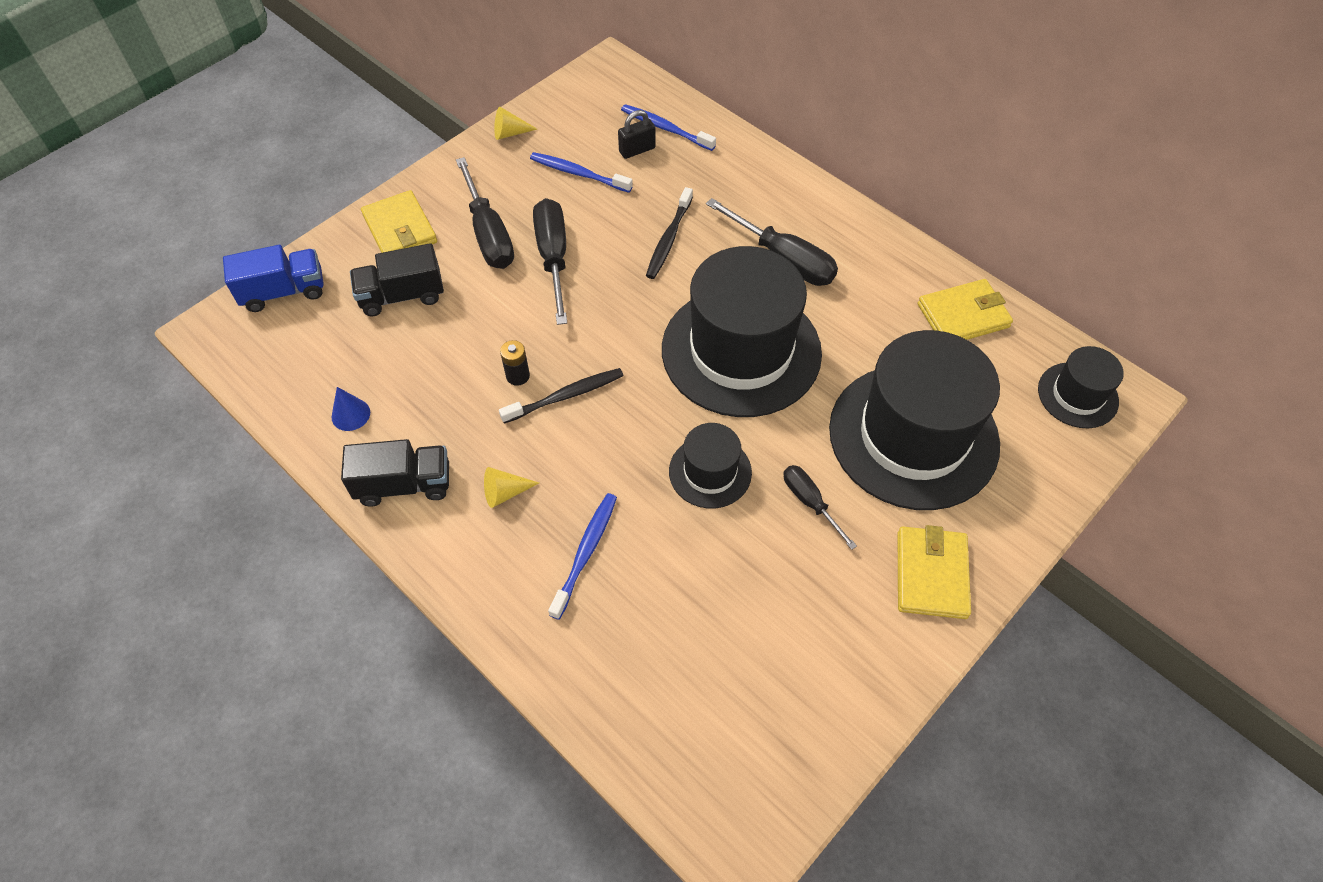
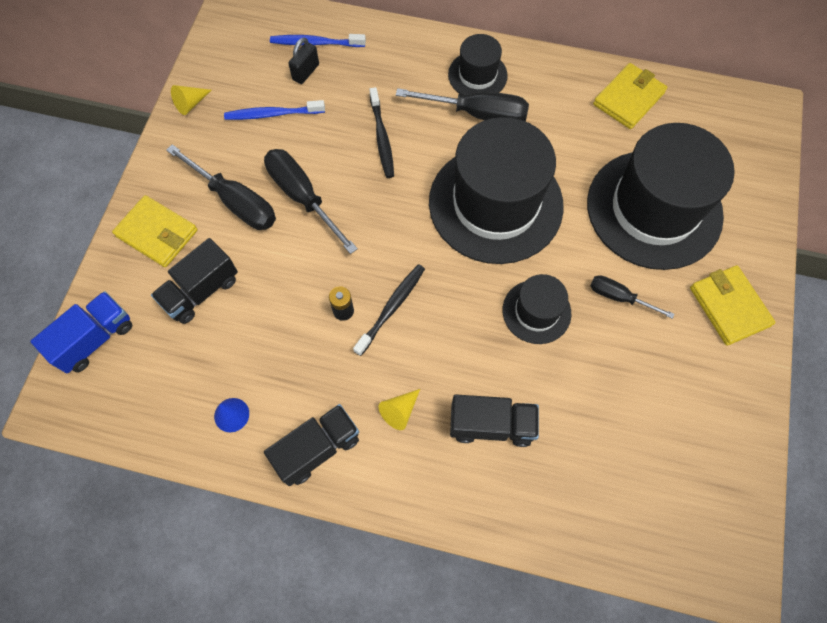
camera: 30 degrees left, 10 degrees up
(585, 553) = (491, 425): blue toothbrush -> black truck
(1077, 395) = (737, 123): black hat -> black hat (477, 75)

